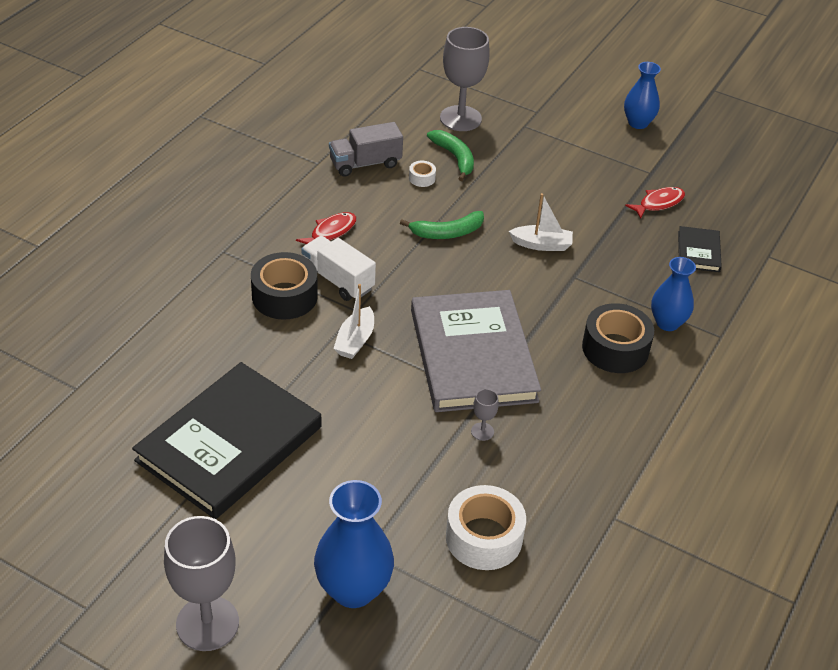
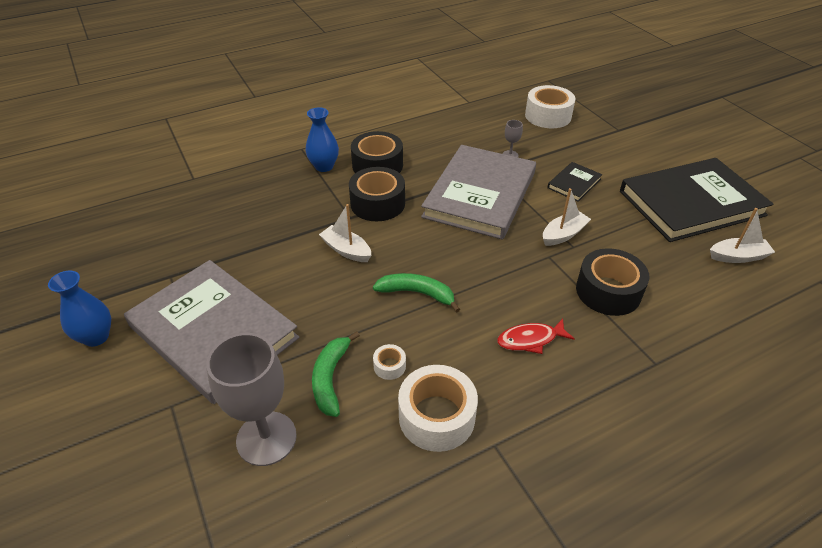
camera: 145 degrees left, 0 degrees up
(164, 385) = (738, 257): none -> white boat
(207, 623) = (724, 132): grey goblet -> none
(338, 280) = (551, 287): white truck -> none
(353, 589) = (635, 120): blue vase -> none
(365, 163) = (436, 416): grey truck -> white tape
(564, 301) = (377, 203): none -> black tape
(566, 153) = (213, 332): none -> grey book
(658, 203) = (207, 246): red fish -> none
(698, 251) = (235, 199): black book -> black book (574, 183)

